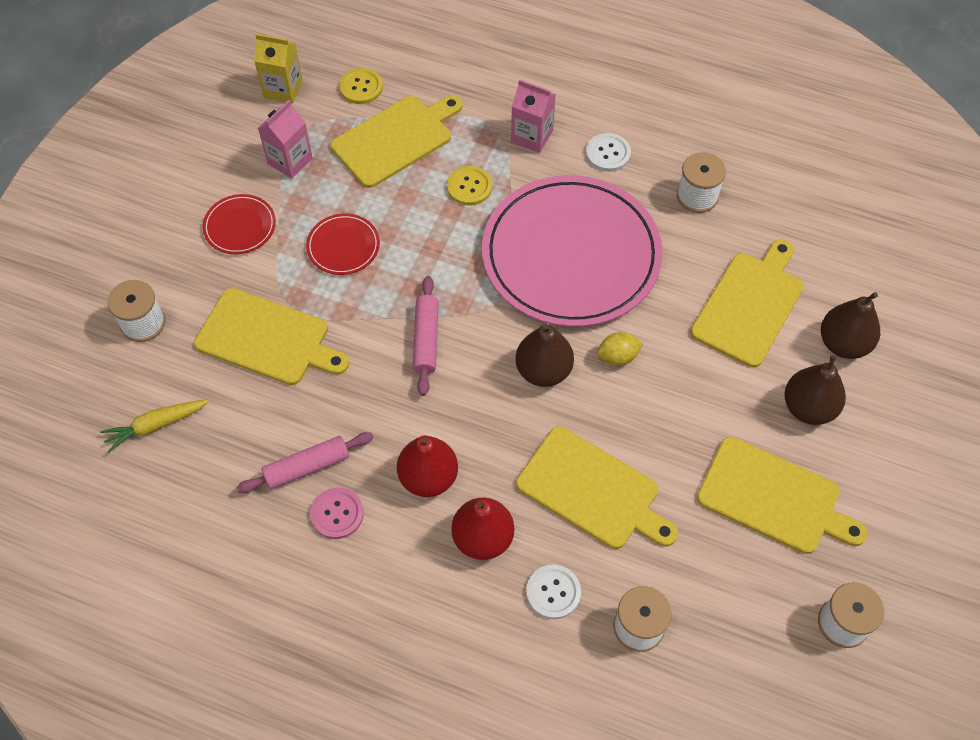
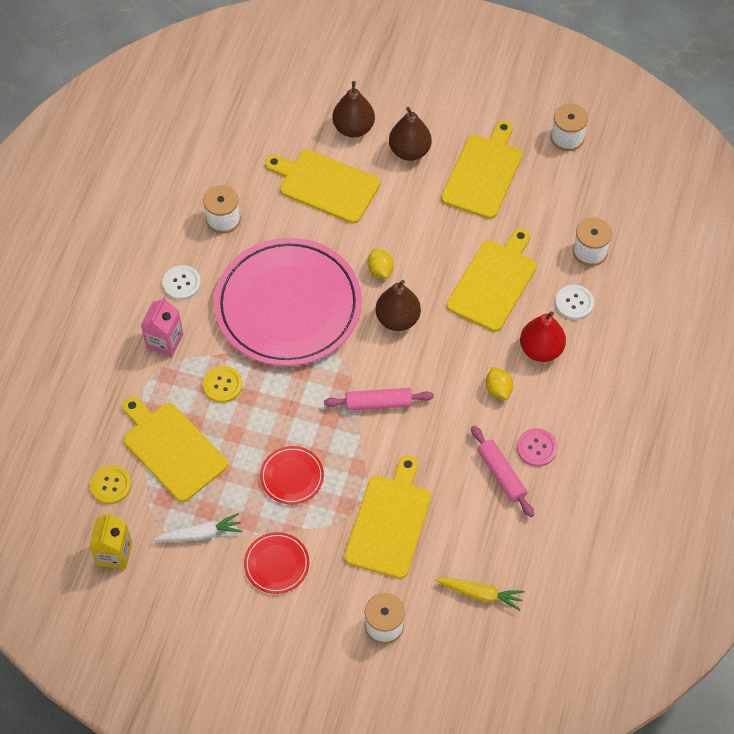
camera: 95 degrees left, 0 degrees up
(155, 426) = (480, 594): yellow carrot -> yellow carrot turned 45 degrees counterclockwise
(290, 161) = (200, 534): pink carton -> white carrot
(428, 477) = (498, 389): red pear -> yellow lemon

